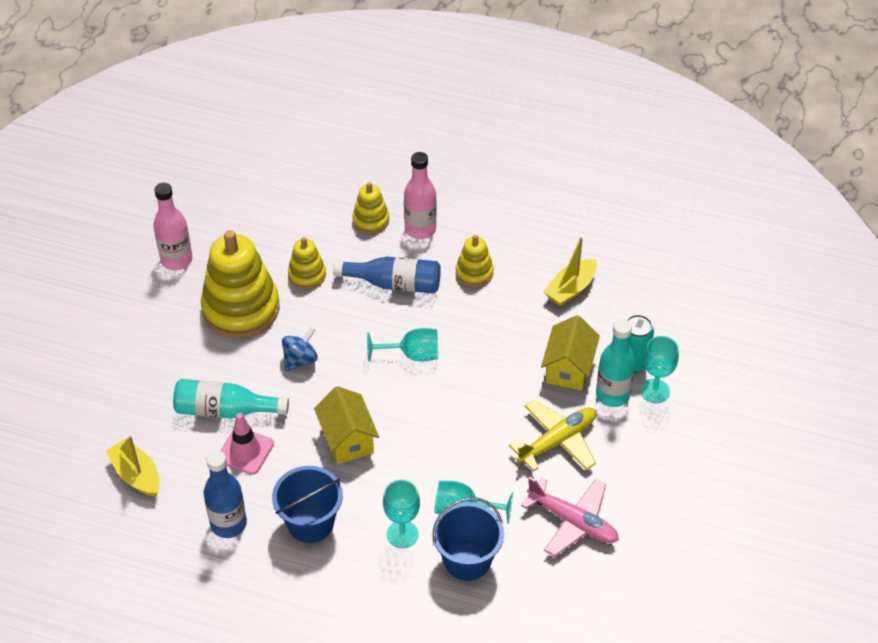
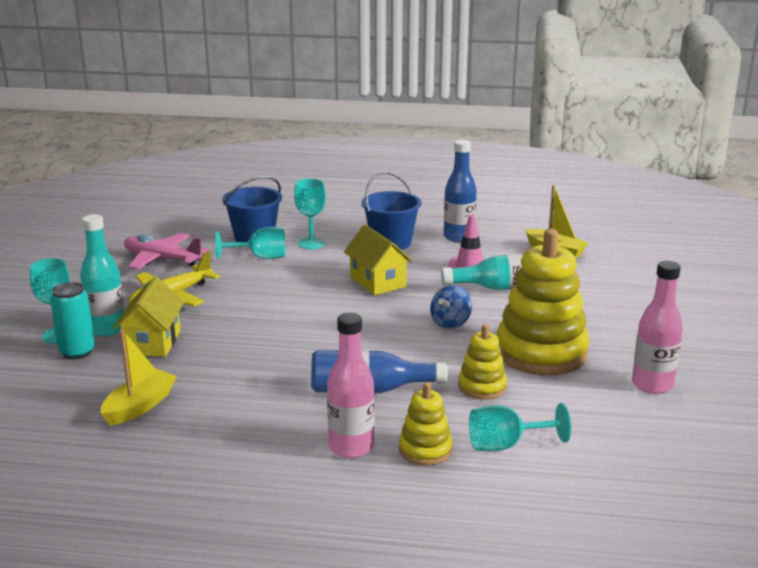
camera: 170 degrees right, 25 degrees down
(412, 355) = (330, 337): turquoise goblet -> turquoise goblet (506, 445)
(474, 273) = (268, 409): yellow stacking toy -> none

